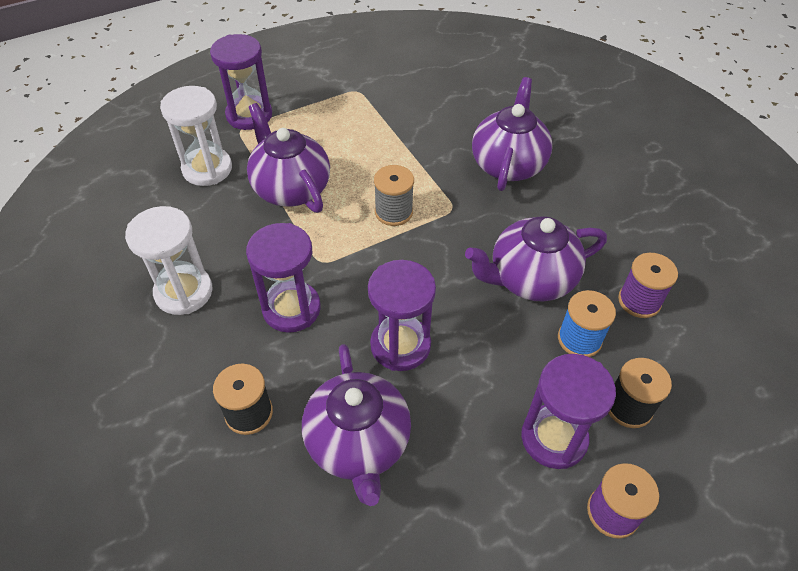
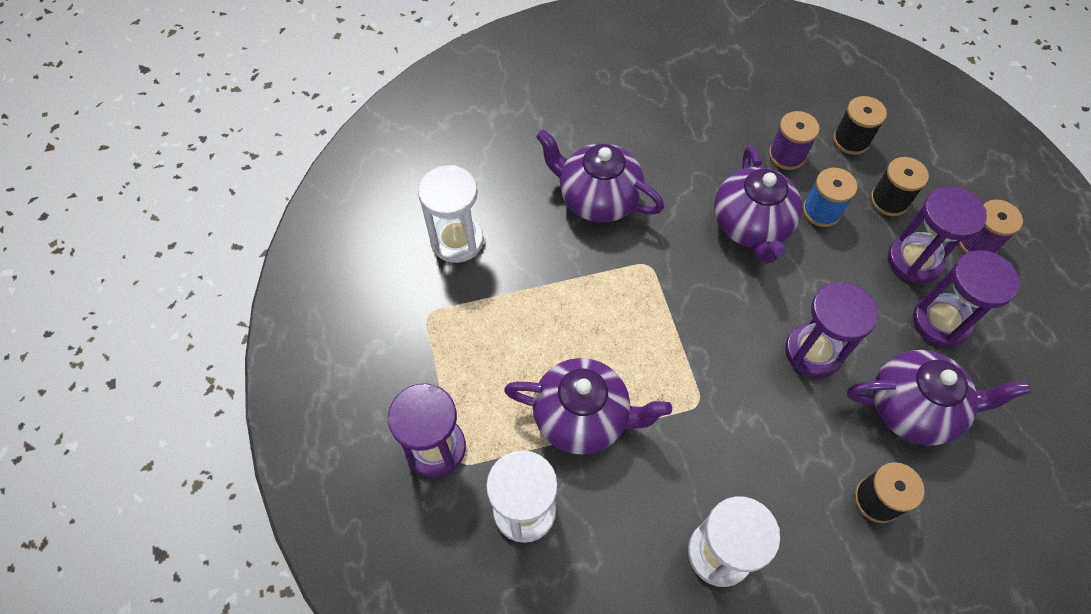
camera: 75 degrees left, 10 degrees up
(291, 188) = (583, 417): purple teapot -> purple teapot turned 150 degrees counterclockwise
(291, 309) = (757, 442): purple hourglass -> purple hourglass (940, 321)
(393, 212) = (642, 319): grey spool -> none
(428, 92) = (457, 240): none -> white hourglass
(697, 361) = (851, 140): none -> black spool

